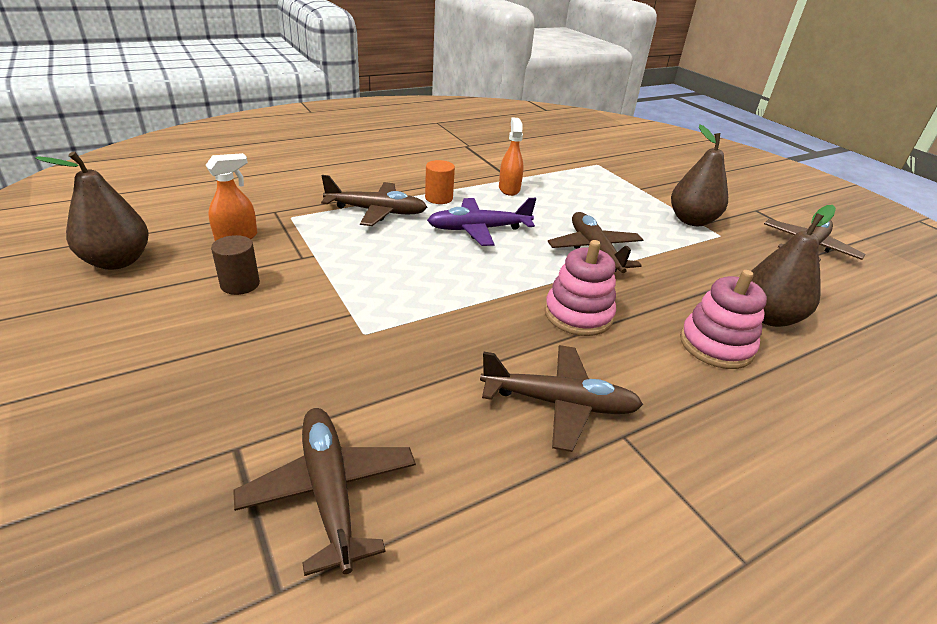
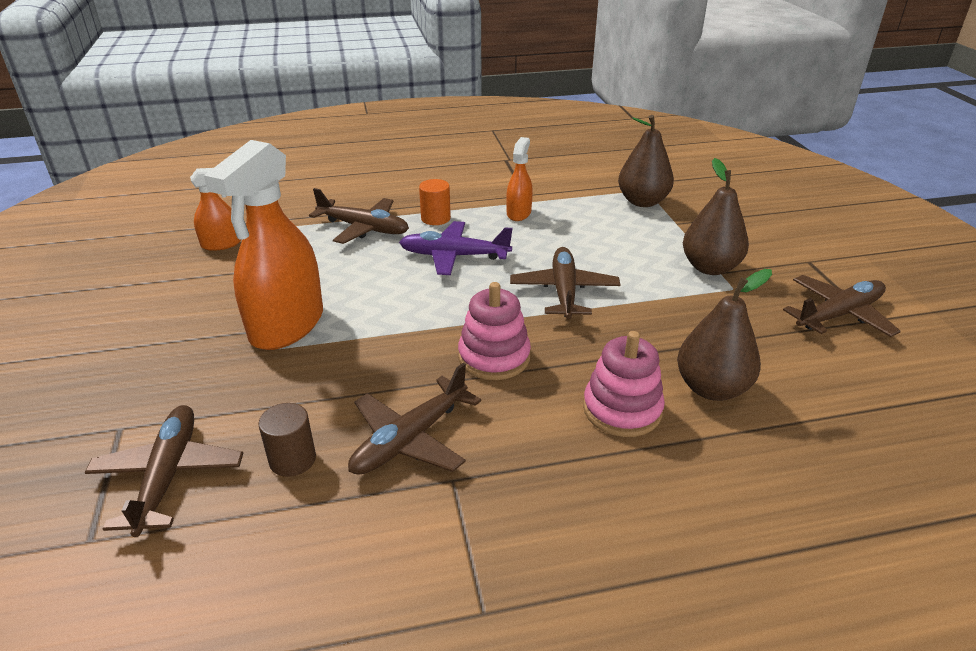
camera: 20 degrees right, 0 degrees up
(117, 261) = (115, 257): brown pear -> brown pear (642, 202)
(240, 284) = (200, 289): brown cylinder -> brown cylinder (292, 459)
(360, 310) = (286, 326): none -> orange spray bottle
(558, 403) = (411, 439): brown plane -> brown plane turned 105 degrees clockwise

